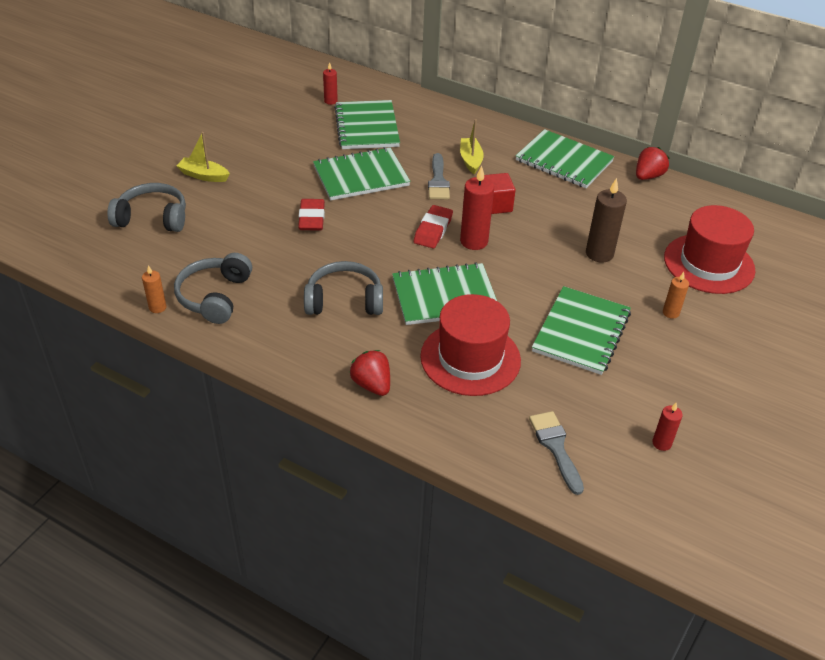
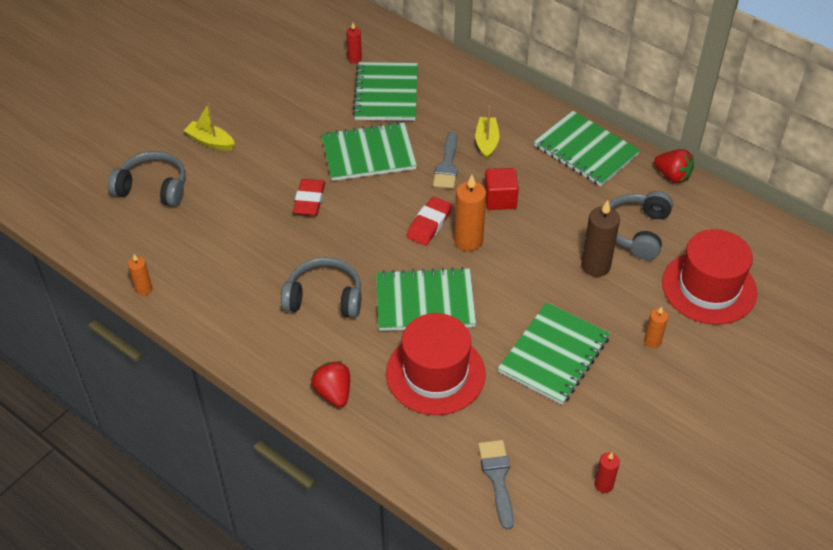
camera: 10 degrees right, 5 degrees up
(214, 296) = (199, 282): grey headphones -> grey headphones (636, 231)
(474, 241) = (468, 241): red candle -> orange candle
(648, 176) = (672, 176): red strawberry -> red strawberry turned 75 degrees clockwise

